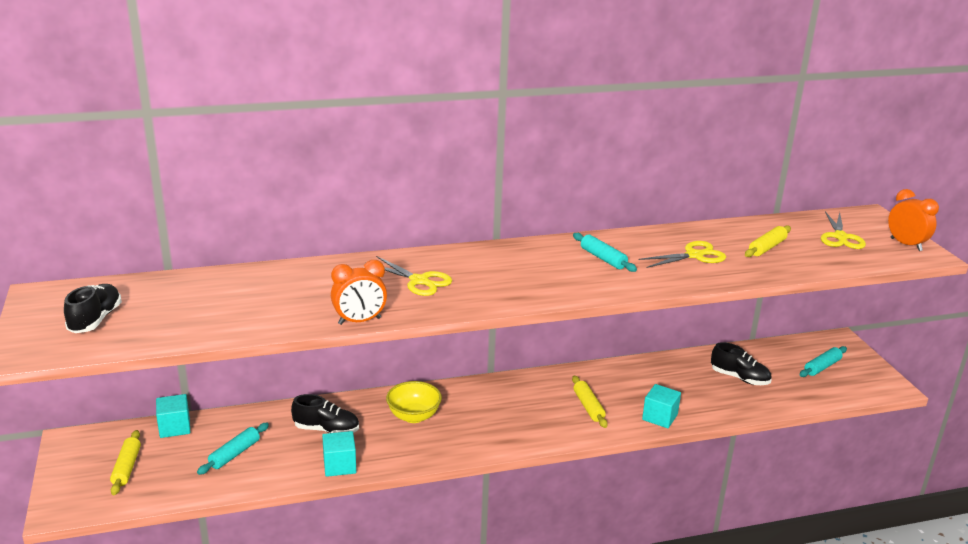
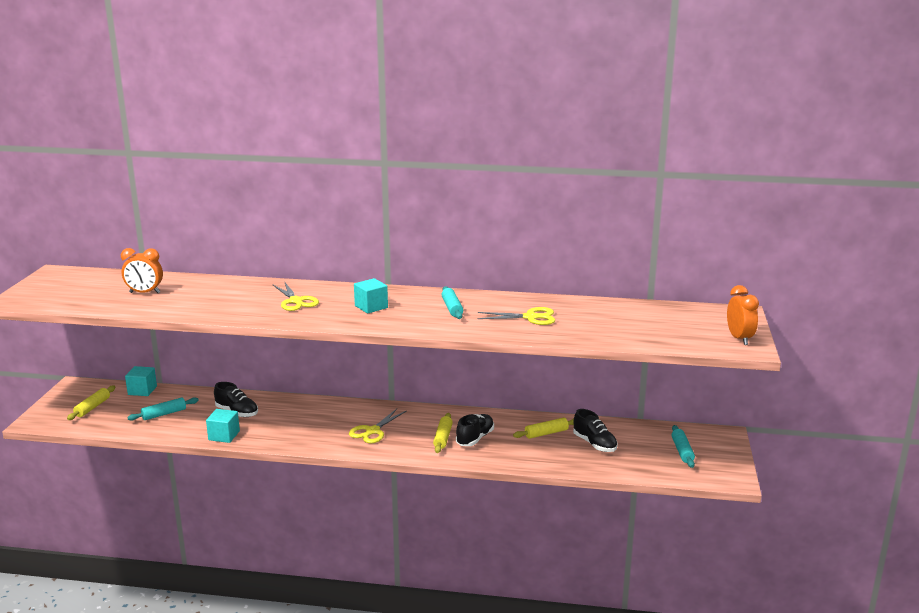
camera: 25 degrees right, 5 degrees down
(95, 320) = (69, 291): black shoe -> black shoe (475, 438)
(359, 321) = (225, 318): orange clock -> orange clock (145, 293)
(413, 416) = (305, 416): yellow bowl -> none
(659, 417) = (493, 456): turquoise cube -> turquoise cube (371, 307)
(767, 247) = (602, 321): yellow rolling pin -> yellow rolling pin (546, 433)
(822, 367) = (682, 451): turquoise rolling pin -> turquoise rolling pin turned 75 degrees counterclockwise
(840, 237) = (683, 324): yellow scissors -> yellow scissors (373, 431)

